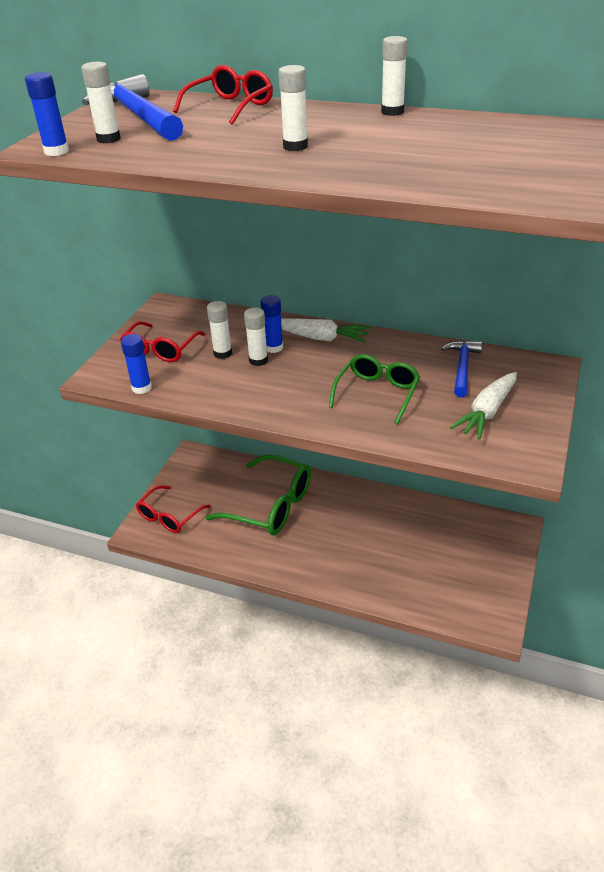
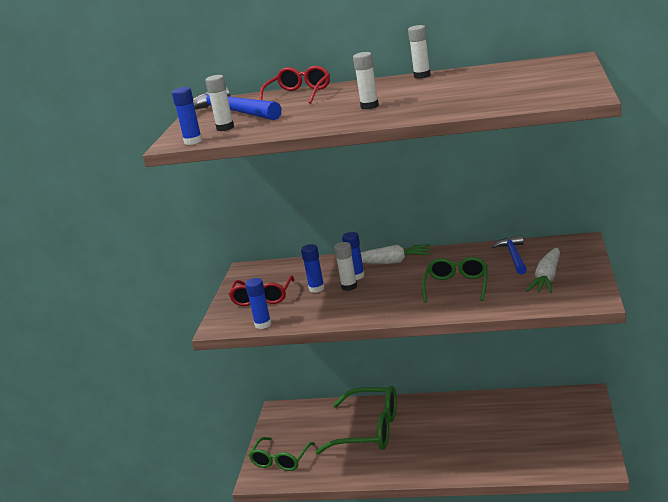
camera: 10 degrees left, 15 degrees down
(169, 516) = (281, 460): red glasses -> green glasses
(222, 353) = (316, 288): white glue stick -> blue glue stick

